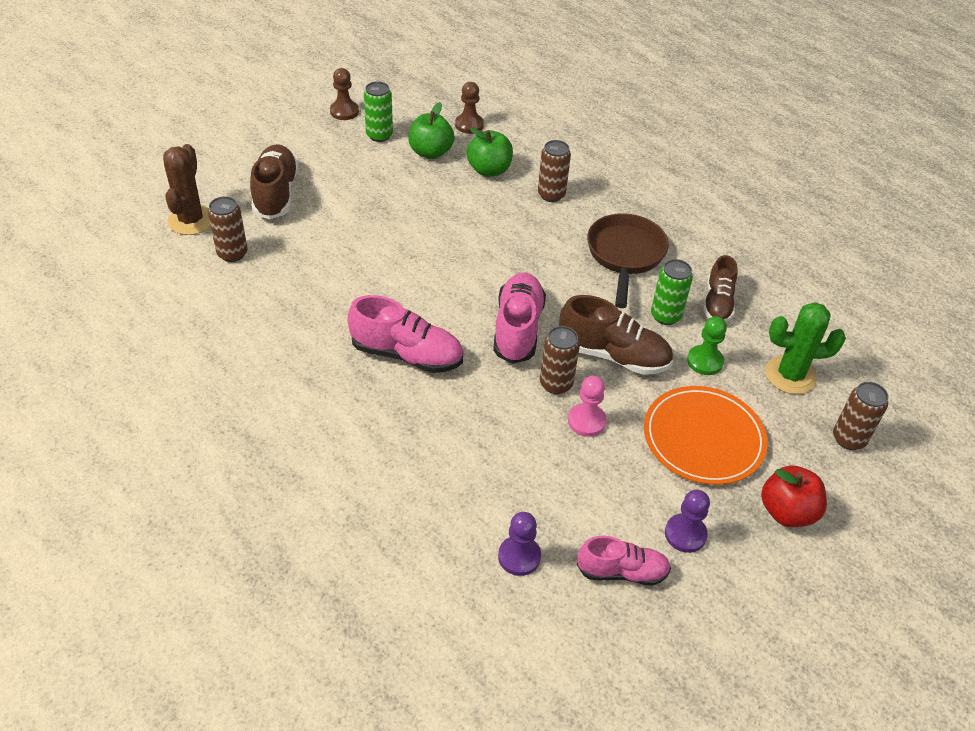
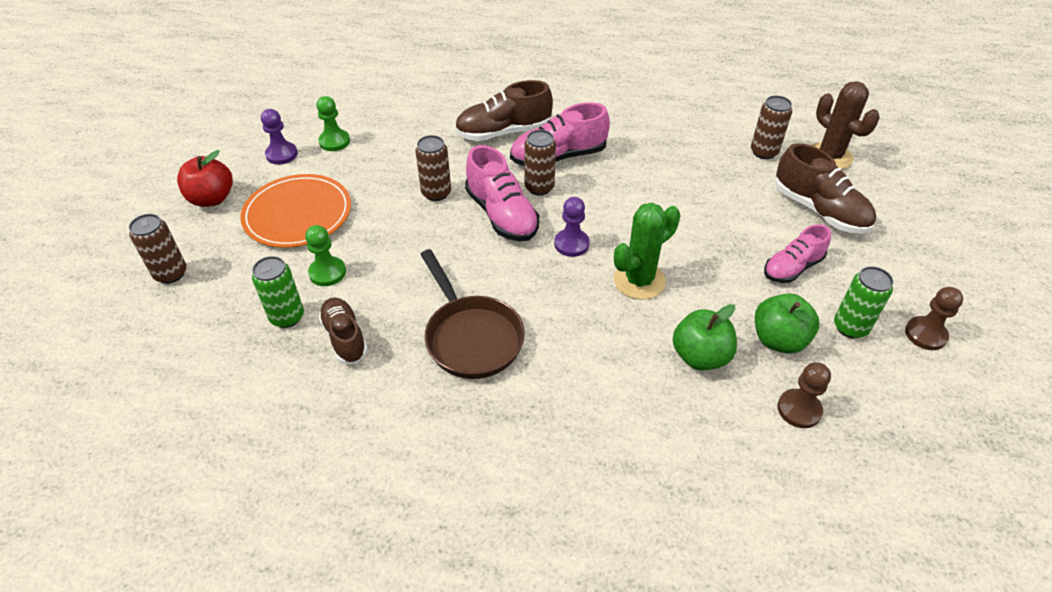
camera: 145 degrees right, 0 degrees up
(519, 557) = (379, 101): purple pawn -> purple pawn (571, 244)
(551, 195) = (608, 366): brown can -> brown can (539, 187)
(586, 421) = (394, 182): pink pawn -> none
(613, 355) = (409, 236): brown shoe -> brown shoe (503, 132)
(614, 517) = (334, 141): none -> green pawn
(622, 571) = (312, 121): pink shoe -> pink shoe (792, 268)
(665, 316) = (388, 295): green can -> green can (287, 317)
(790, 375) = (241, 302): green cactus -> green cactus (639, 281)

